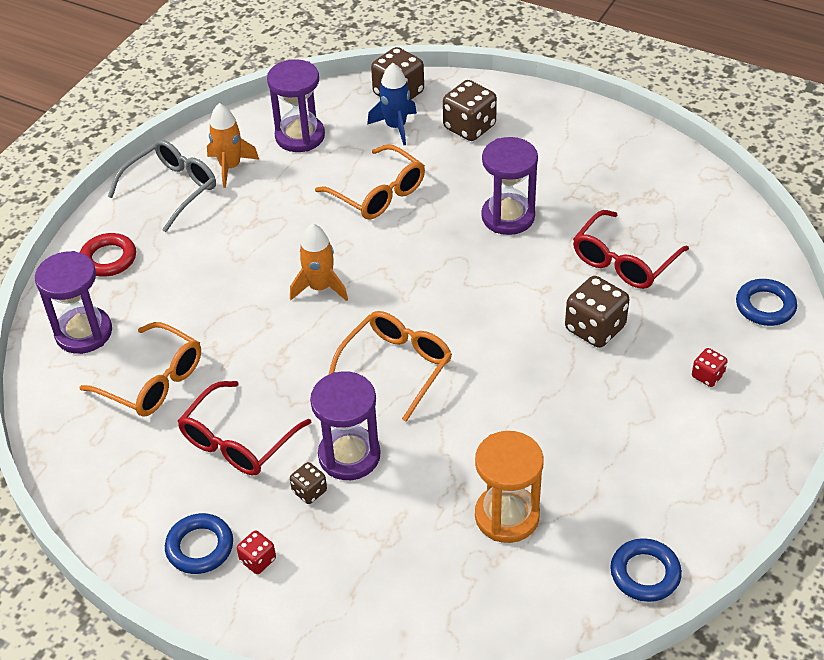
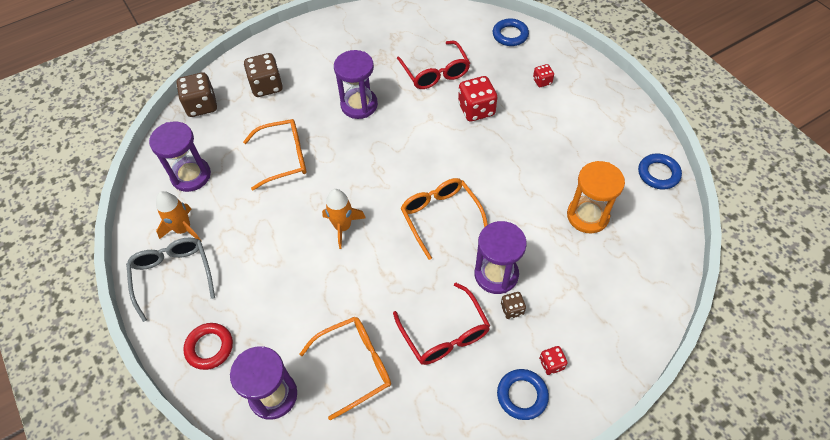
camera: 60 degrees left, 10 degrees up
(396, 127) = (231, 121): blue rocket -> none
(595, 328) = (476, 110): brown dice -> red dice

